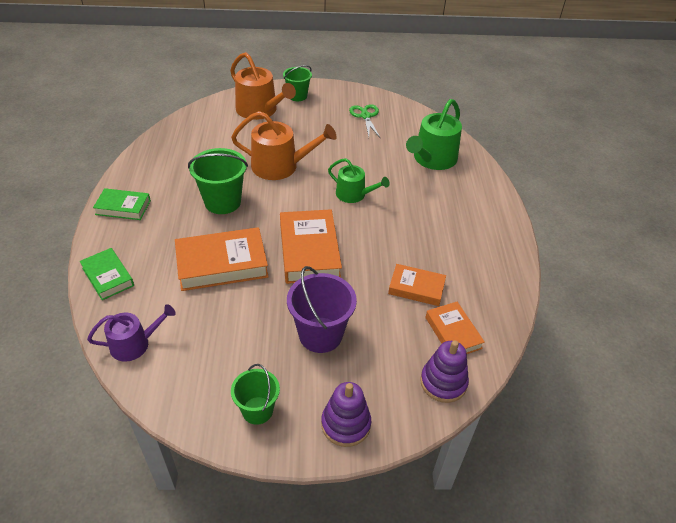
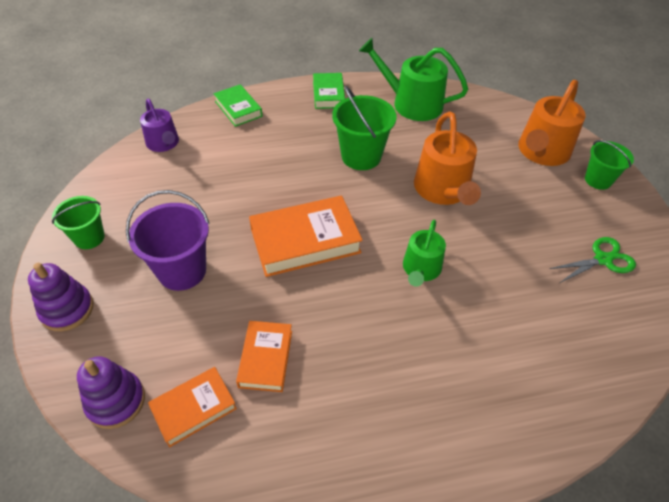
camera: 80 degrees right, 5 degrees up
(108, 277) = (238, 109): green book -> green book turned 75 degrees counterclockwise
(222, 264) = (269, 175): orange book -> none
(432, 159) = (546, 358): green watering can -> green watering can (411, 103)

